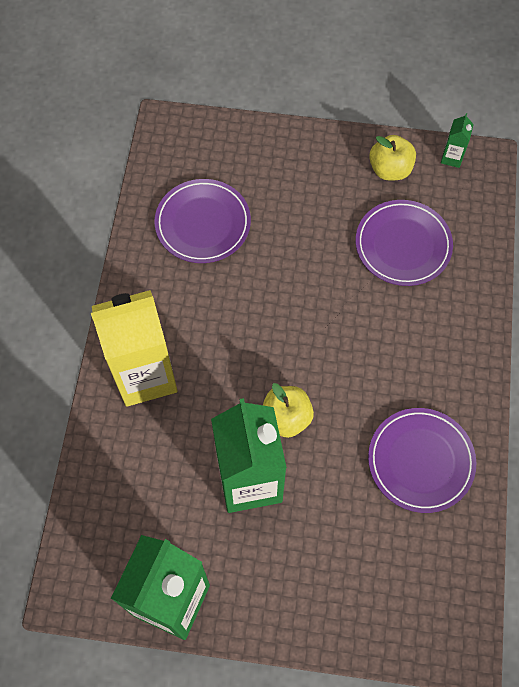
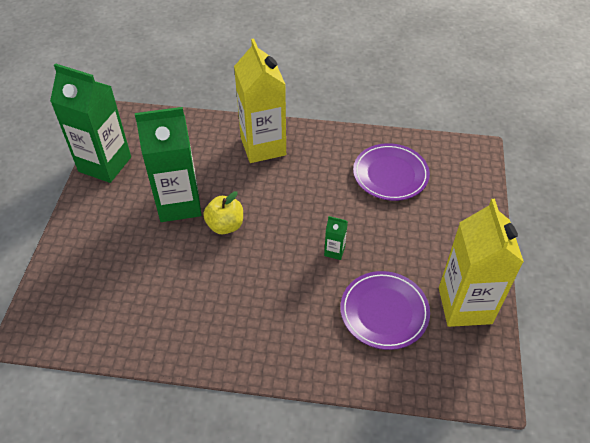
camera: 90 degrees right, 15 degrees down
(390, 169) = (465, 305): yellow apple -> yellow carton
(420, 461) = (180, 314): purple plate -> none
(451, 158) = (489, 360): green carton -> green carton (334, 251)

